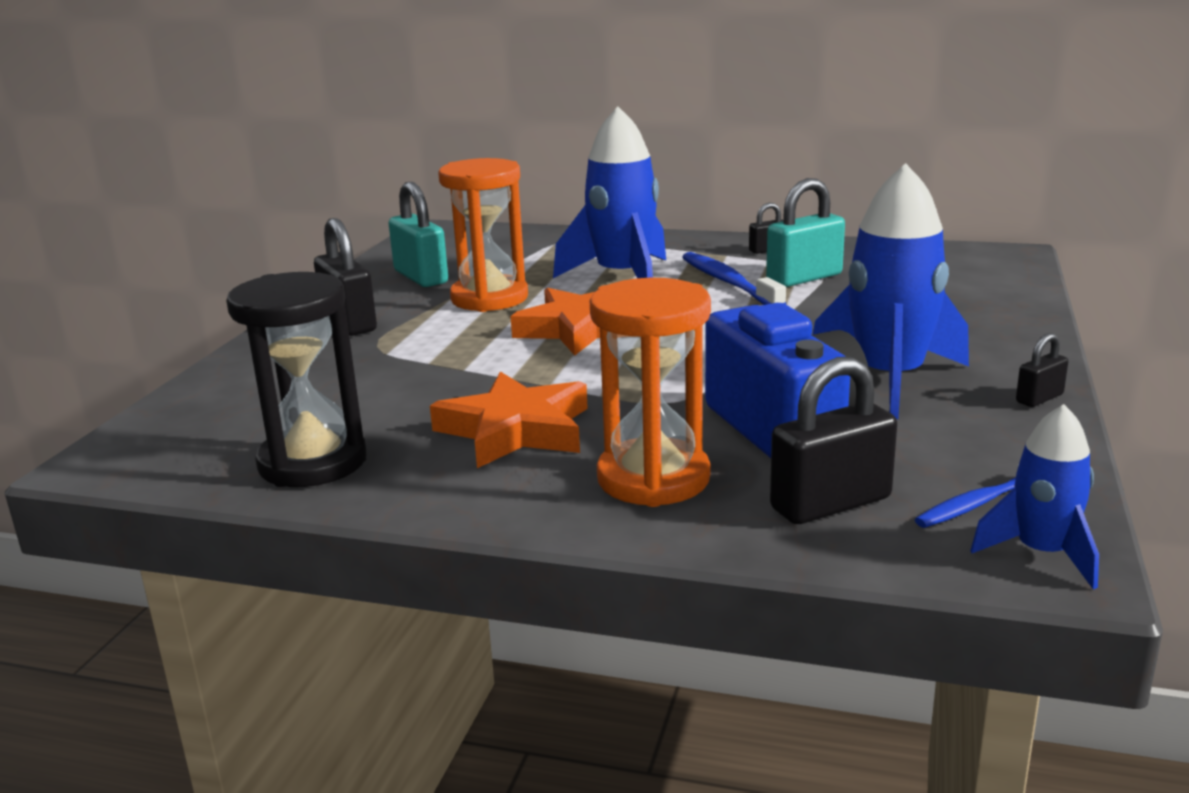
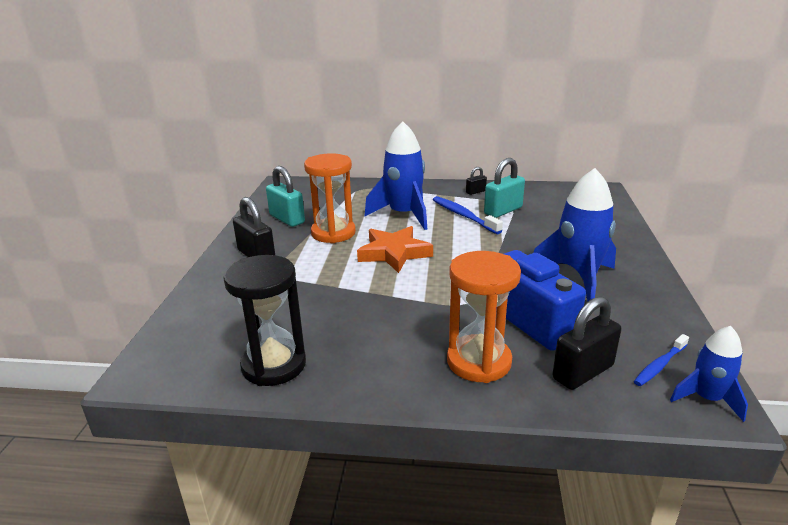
camera: 10 degrees left, 5 degrees up
(516, 430) = (386, 331): orange star -> none
(1039, 398) = (659, 289): black padlock -> none

